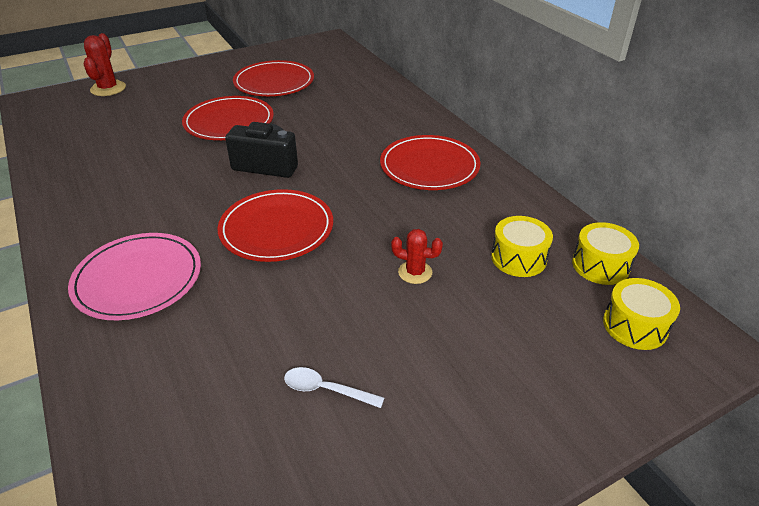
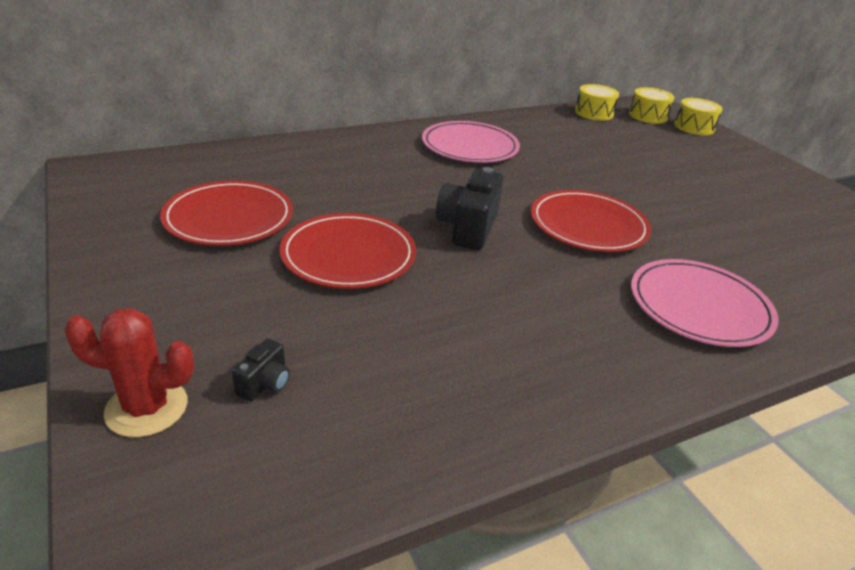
camera: 90 degrees left, 5 degrees down
(113, 111) = (265, 384): none -> black camera
(326, 390) = (765, 212): white spoon -> none
(415, 272) = (626, 170): red cactus -> none
(429, 166) = (470, 146): red plate -> pink plate
(518, 258) = (595, 134): yellow drum -> yellow drum (694, 127)

